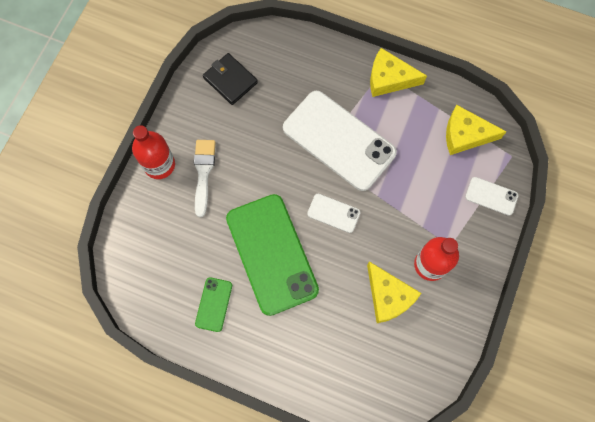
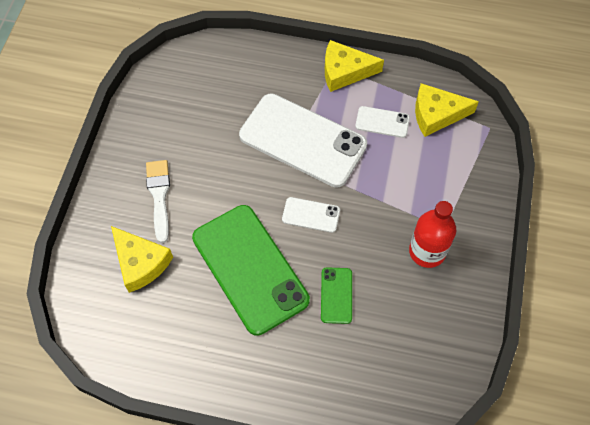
camera: 10 degrees left, 10 degrees down
(159, 165) = (108, 195): red bottle -> none
(214, 304) = (193, 334): green phone -> green phone (336, 295)
(230, 80) = (174, 98): black wallet -> none
(388, 296) = (388, 292): yellow cheese -> yellow cheese (140, 263)
(491, 196) = (477, 171): white phone -> white phone (382, 122)

